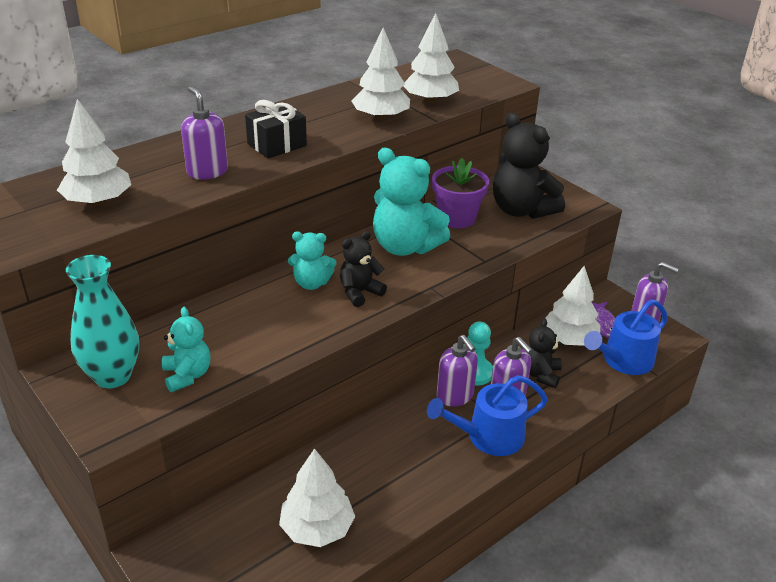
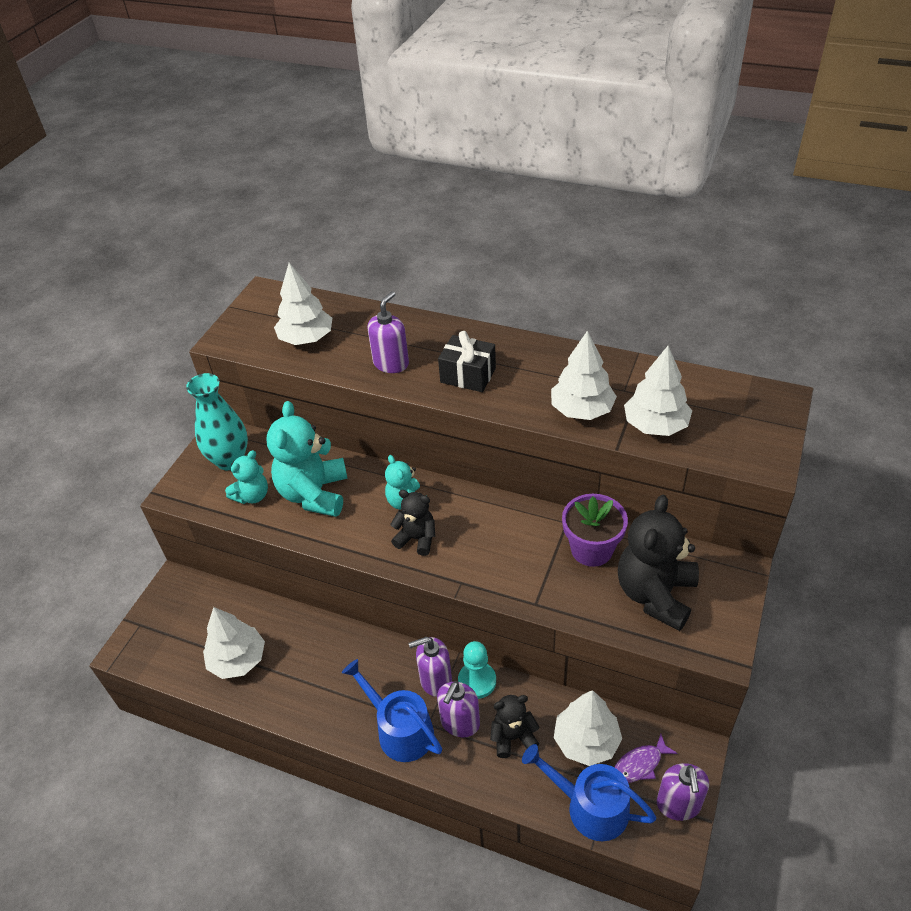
camera: 65 degrees right, 10 degrees up
(405, 247) = (509, 535): turquoise teddy bear -> turquoise teddy bear (314, 494)
(455, 396) = (435, 680): purple soap dispenser -> purple soap dispenser turned 45 degrees clockwise

